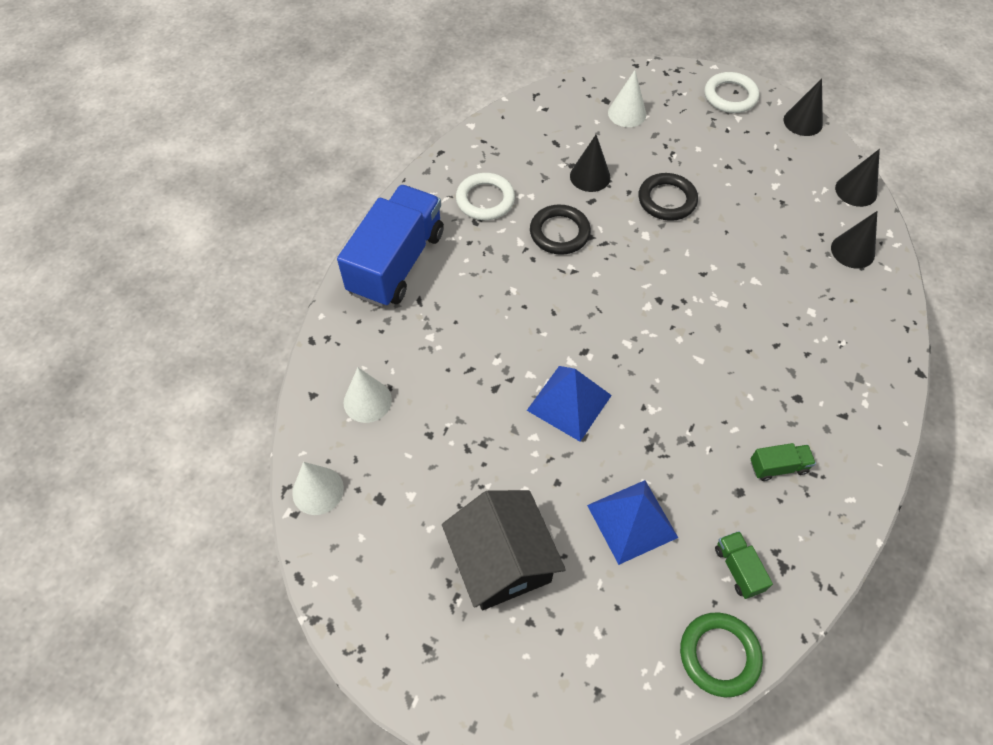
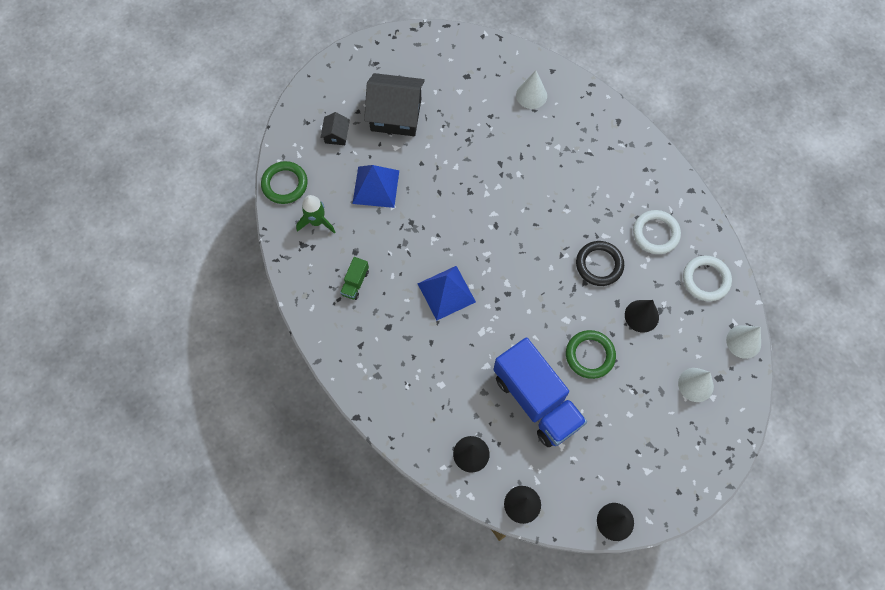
camera: 120 degrees right, 10 degrees up
(318, 490) = (489, 51): white cone -> white cone (743, 341)
(397, 263) = (627, 154): blue truck -> blue truck (536, 400)
(569, 402) = (466, 197): blue pyramid -> blue pyramid (446, 292)
(590, 629) = (336, 135): none -> black house
(667, 200) = (590, 355): black ring -> green ring
(730, 96) = (675, 482): white ring -> white ring (706, 280)
(738, 569) = (317, 221): green truck -> green rocket

